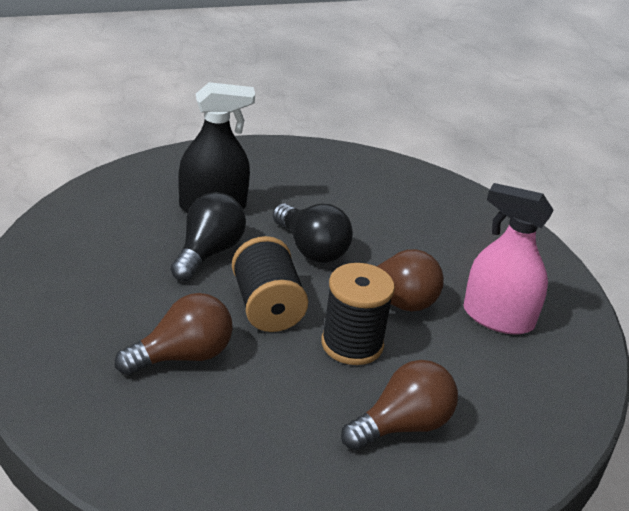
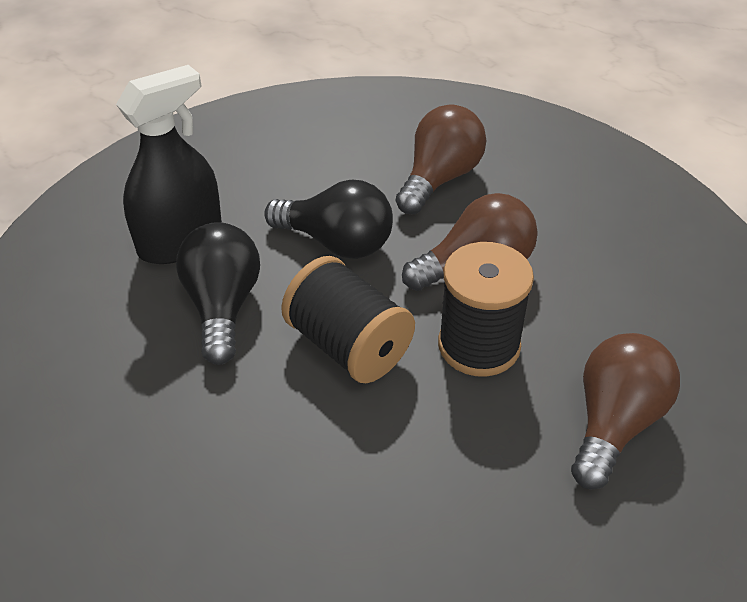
camera: 25 degrees left, 10 degrees up
(182, 356) = (304, 470): brown light bulb -> brown light bulb (439, 178)
(498, 318) = (592, 232): pink spray bottle -> none

